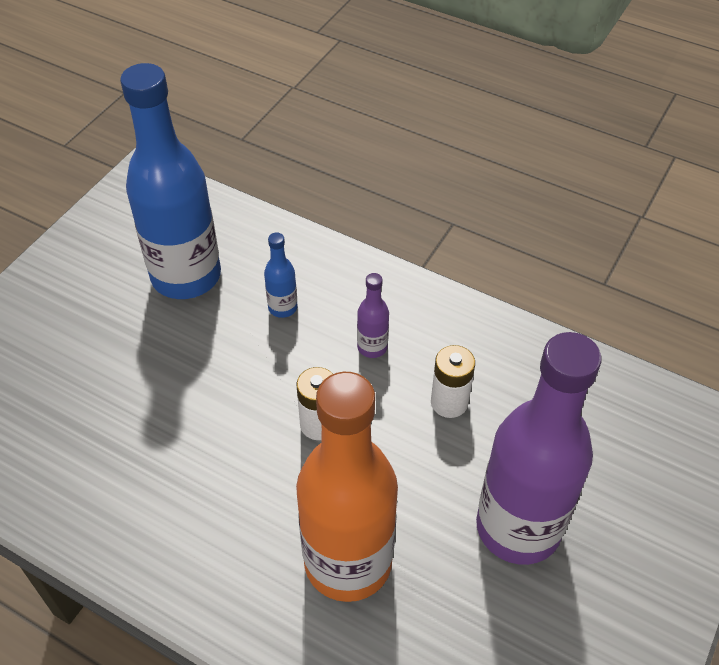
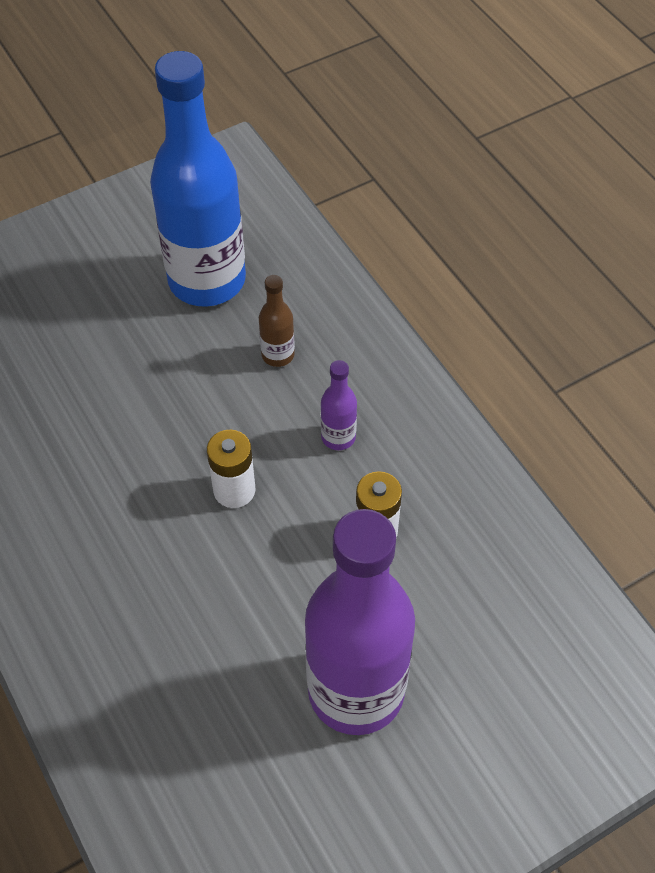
camera: 30 degrees right, 5 degrees up
(282, 307) = (278, 355): blue bottle -> brown bottle
(348, 562) = (172, 636): orange bottle -> none

